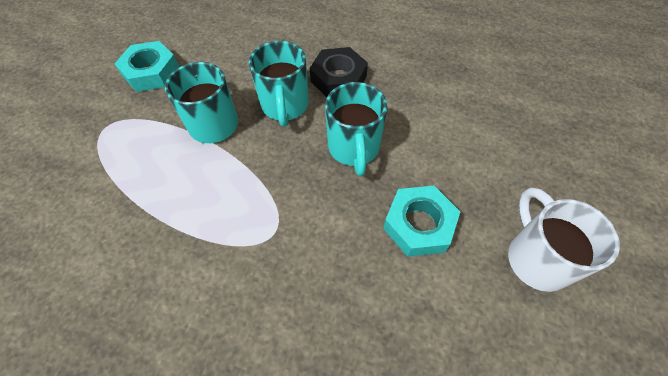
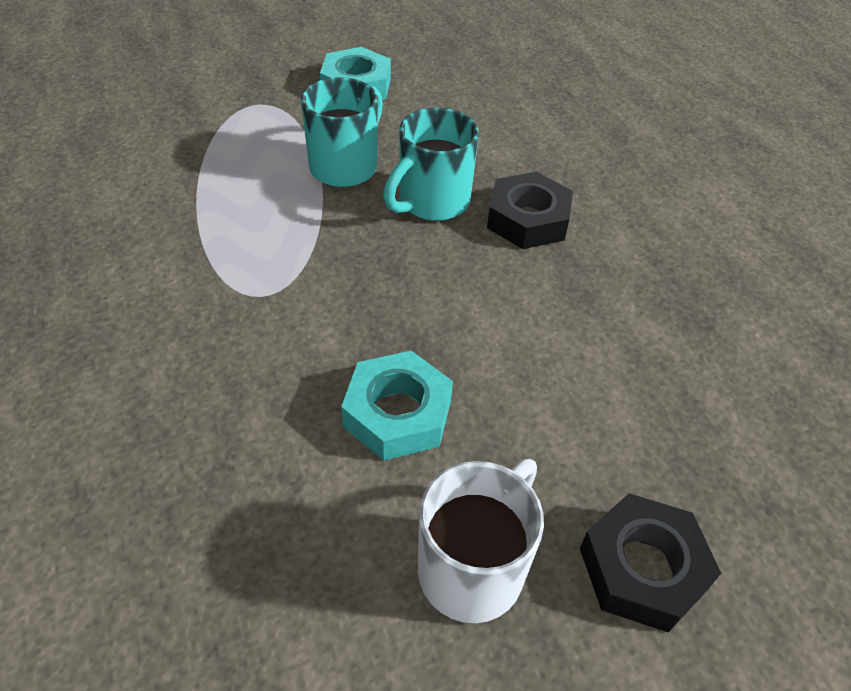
camera: 45 degrees right, 10 degrees down
(354, 148) = (441, 293): turquoise mug -> none
(577, 191) = (642, 568): none -> black nut

